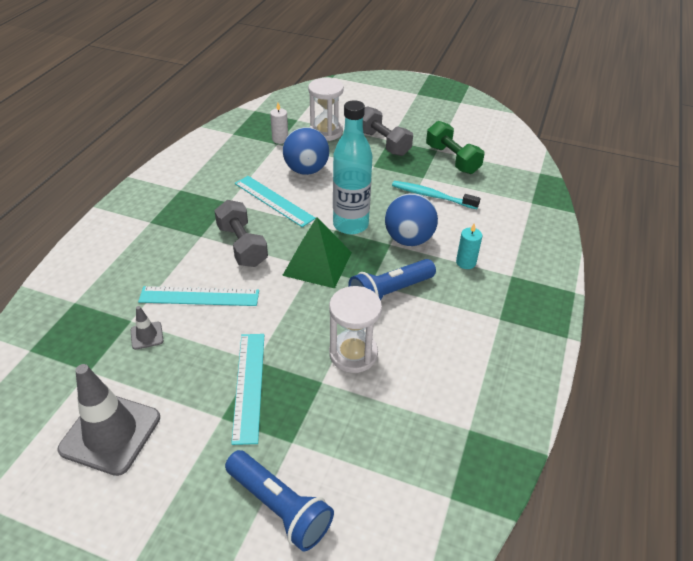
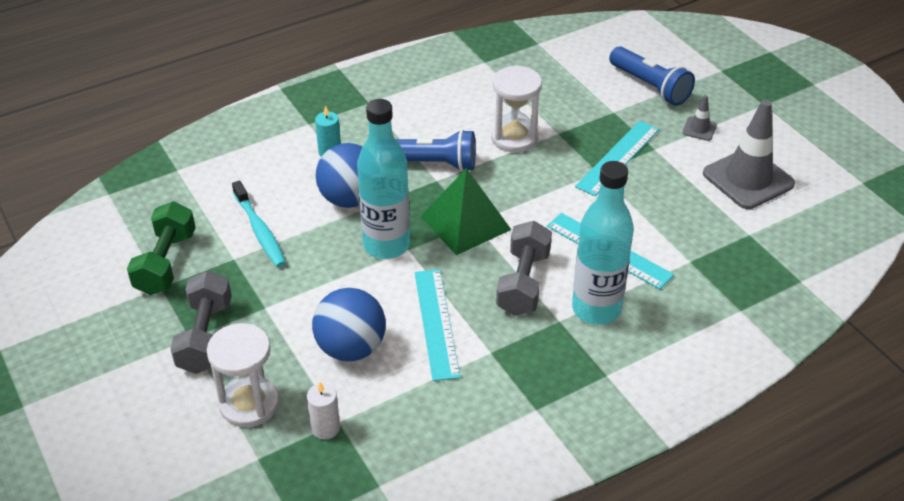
camera: 140 degrees left, 0 degrees up
(147, 335) = (681, 238): grey traffic cone -> grey traffic cone (699, 129)
(181, 253) = (596, 309): none -> turquoise bottle
(279, 507) = (650, 86): blue flashlight -> blue flashlight turned 150 degrees clockwise

